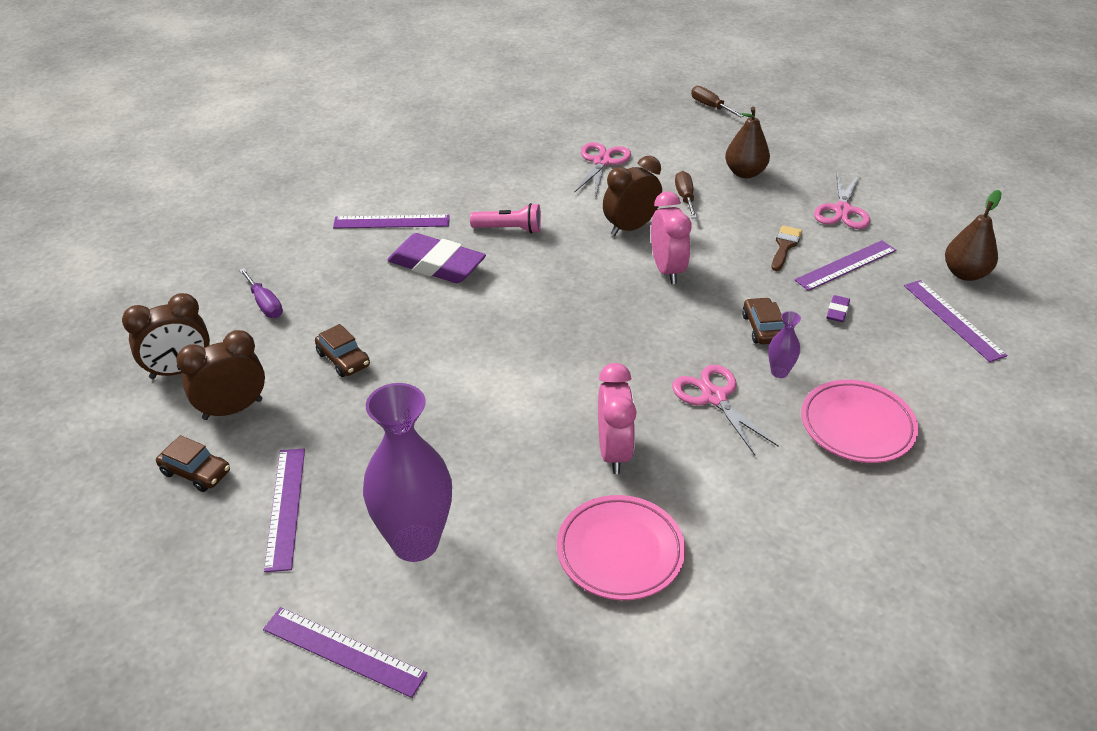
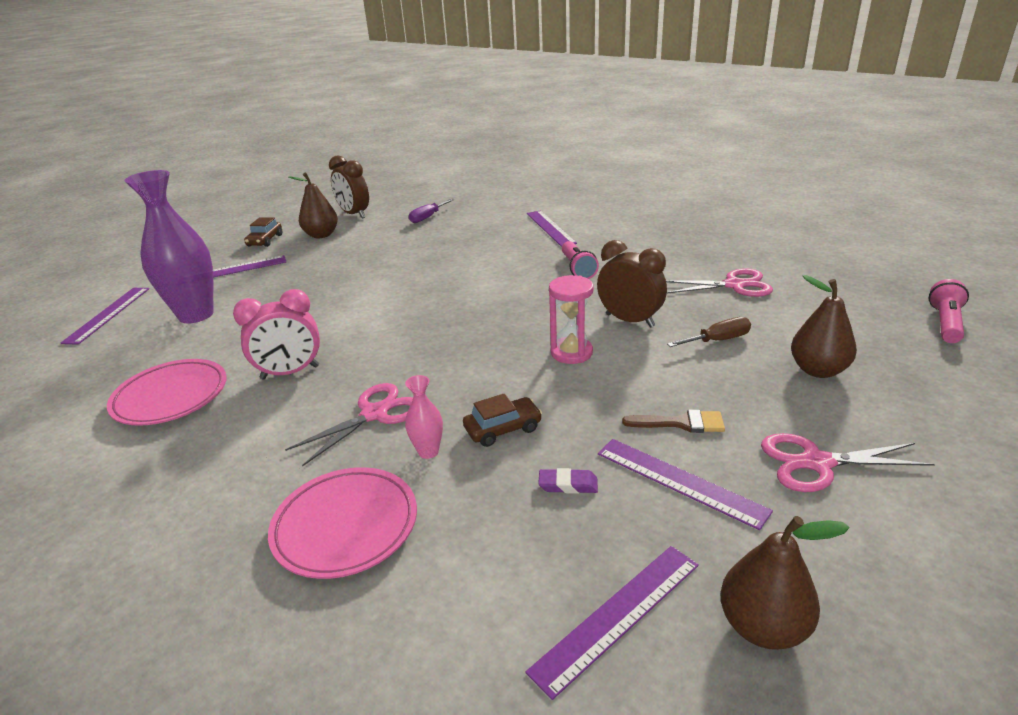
camera: 75 degrees right, 10 degrees down
(232, 409) = (321, 235): brown clock -> brown pear
(343, 359) = (379, 251): brown car -> none
(437, 265) = (506, 254): purple eraser -> none
(667, 270) = (571, 353): pink clock -> pink hourglass
(710, 106) = (945, 323): brown screwdriver -> pink flashlight
(779, 372) = (428, 452): purple vase -> pink vase

